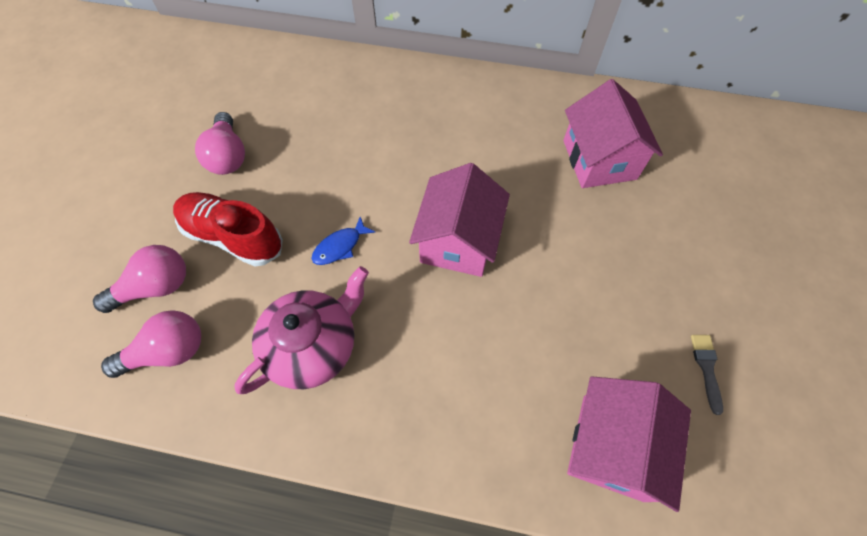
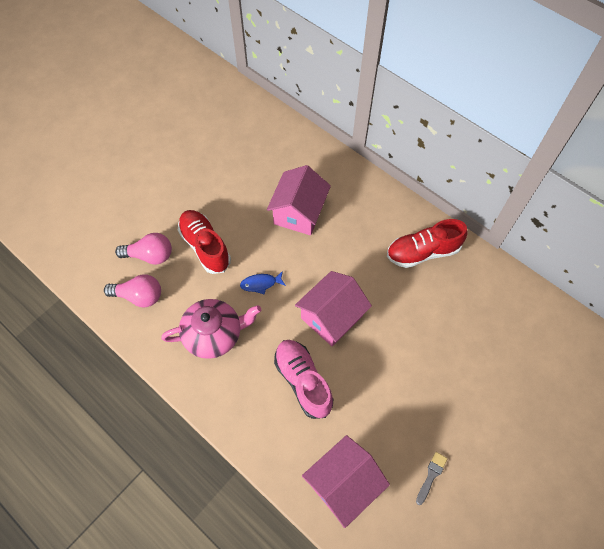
camera: 30 degrees right, 0 degrees up
(228, 156) = (228, 192): pink light bulb -> none
(473, 340) = (303, 381): none -> pink shoe
(516, 116) = (422, 252): none -> red shoe
(599, 159) = (458, 310): pink house -> pink house (299, 213)

